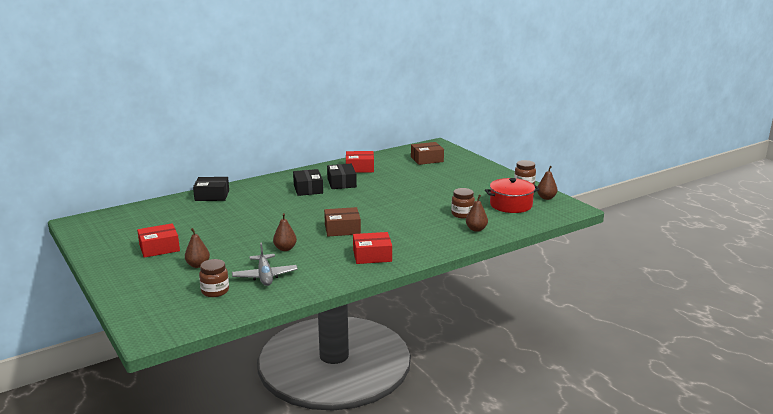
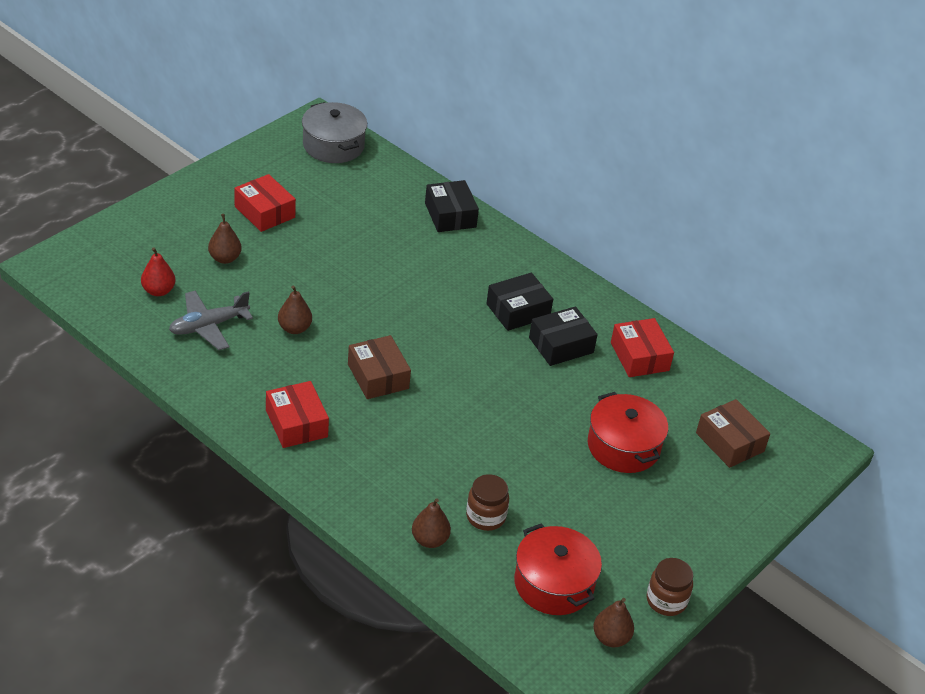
camera: 70 degrees right, 20 degrees up
(109, 220) = (333, 145): none -> grey pot
(215, 291) = (158, 291): brown jar -> red pear
(422, 179) = (623, 446): none -> red pot

